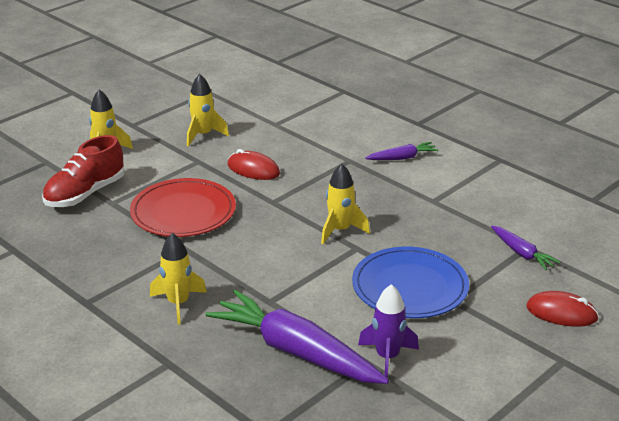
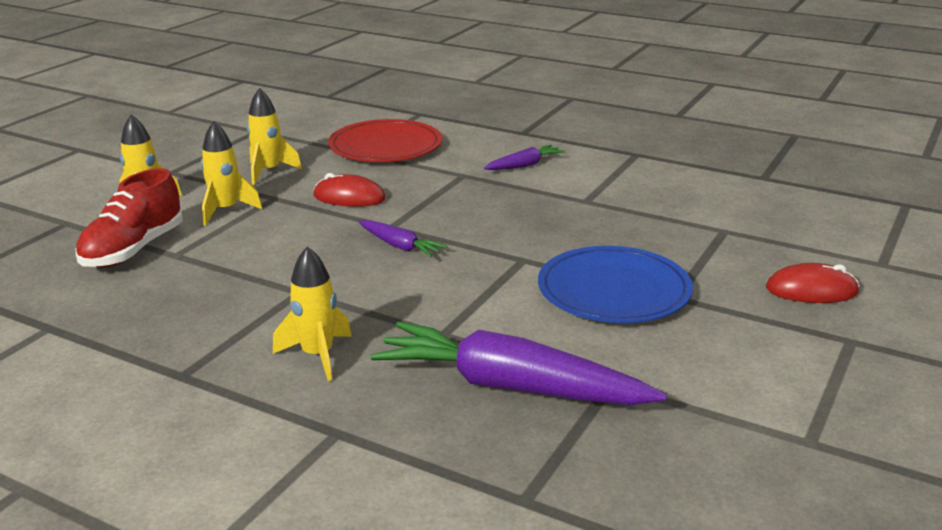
camera: 15 degrees left, 5 degrees down
(183, 212) = (278, 252): red plate -> red plate (385, 146)
(340, 230) = (492, 244): yellow rocket -> yellow rocket (226, 210)
(387, 357) = (635, 373): purple rocket -> none
(522, 253) = (722, 237): purple carrot -> purple carrot (400, 246)

